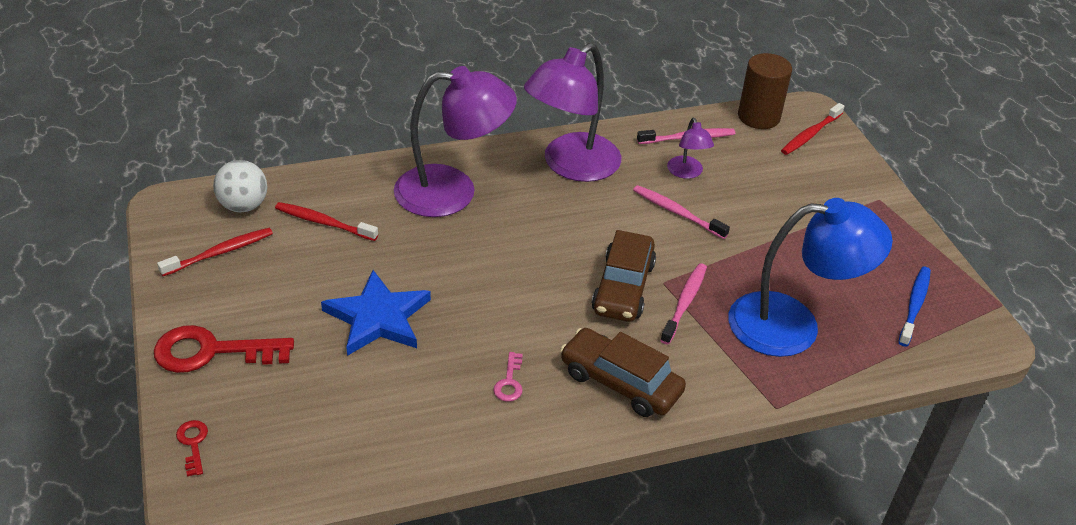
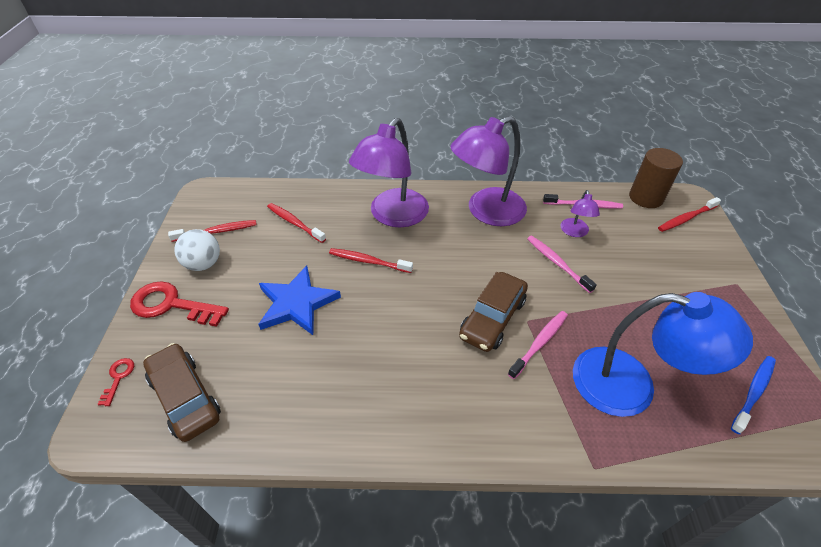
camera: 20 degrees right, 5 degrees up
(243, 206) = (249, 201): white ball -> white ball (203, 264)
(446, 252) = (368, 261): none -> red toothbrush
(453, 191) = (393, 216): purple lamp -> purple lamp turned 105 degrees clockwise
(509, 382) = (370, 382): pink key -> none
(620, 382) = (461, 405): brown car -> brown car (185, 397)

